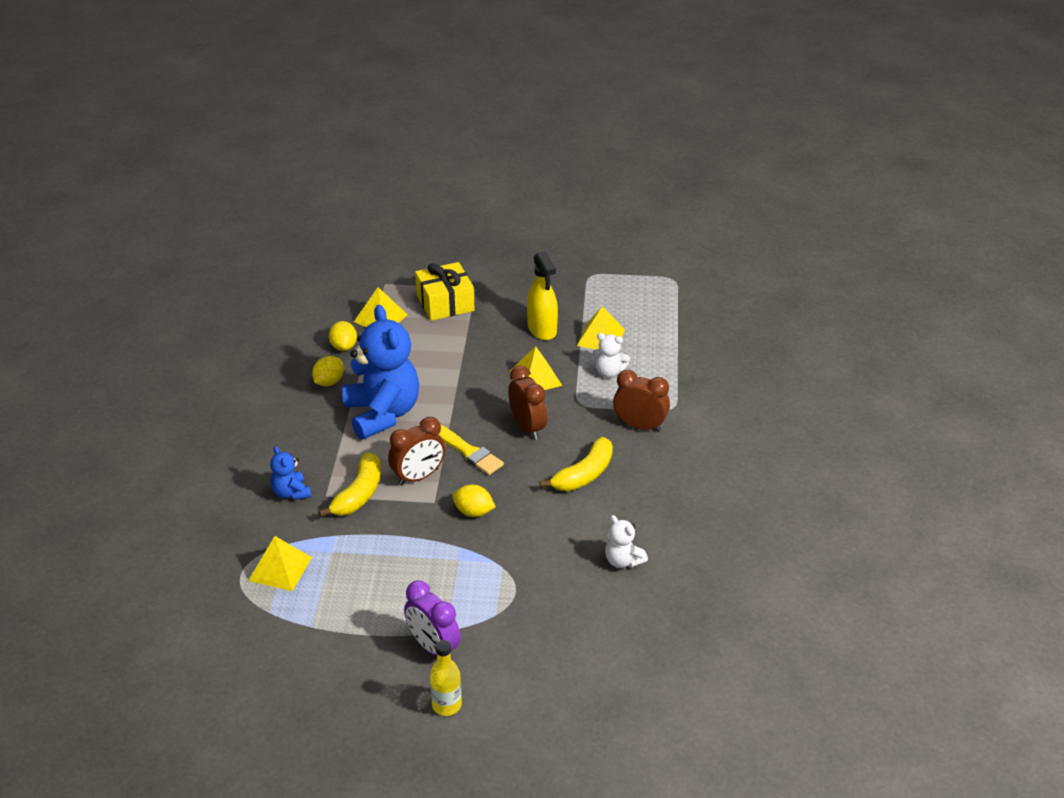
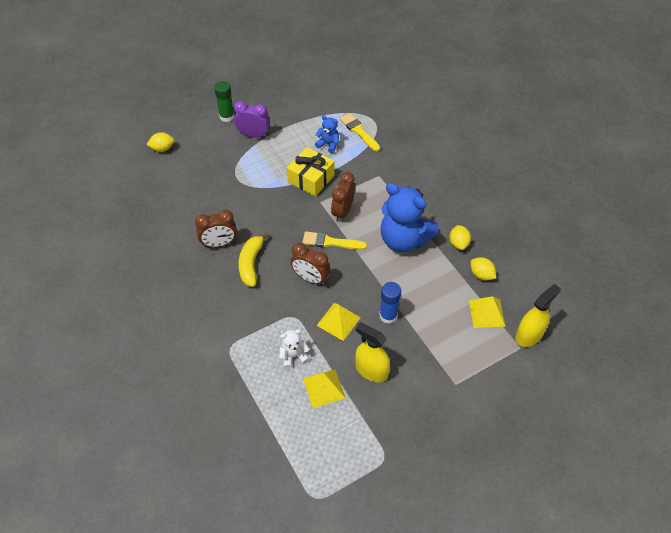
camera: 145 degrees right, 15 degrees up
(280, 569) = (359, 131): yellow pyramid -> yellow brush
(291, 493) = (397, 168): blue teddy bear -> blue teddy bear (328, 144)
(359, 494) = (363, 185): yellow banana -> none
(364, 287) = (529, 335): none -> yellow spray bottle
(445, 303) = (460, 355): yellow gift -> yellow gift (311, 179)
(446, 705) = (227, 116): yellow bottle -> green glue stick
(473, 512) = (294, 207): yellow lemon -> yellow lemon (162, 148)
(479, 359) = (388, 315): none -> blue glue stick
(623, 561) = (192, 222): white teddy bear -> none
(640, 426) = (241, 320): brown clock -> brown clock (219, 244)

